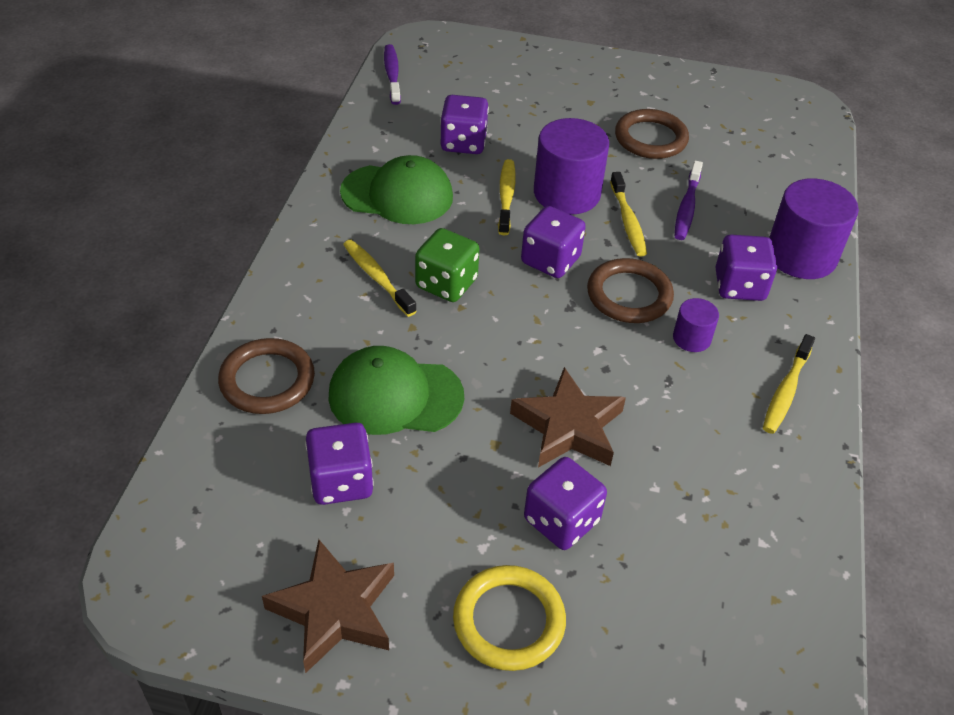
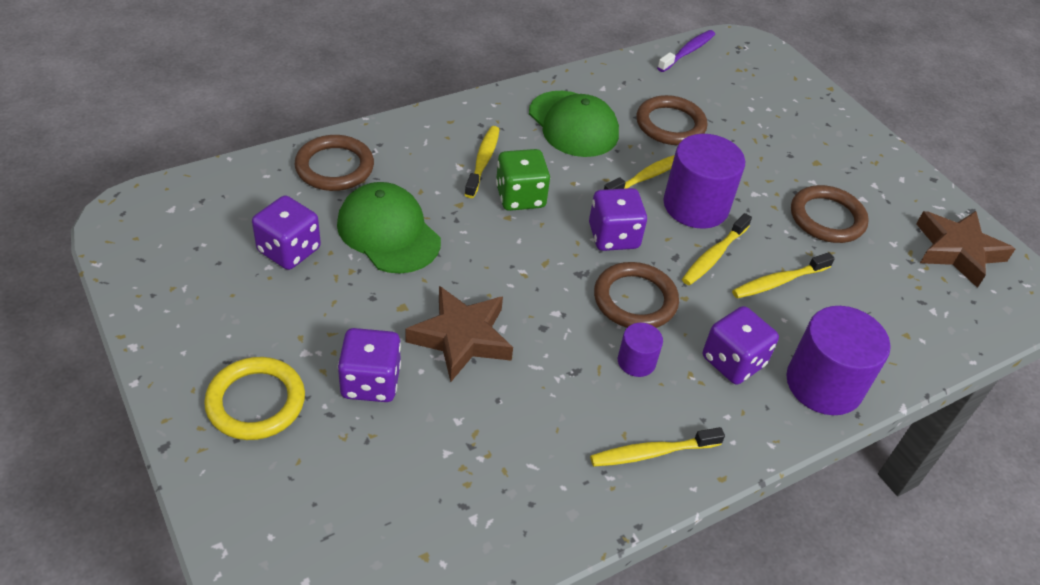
camera: 45 degrees right, 0 degrees up
(335, 610) = (185, 309): brown star -> brown star (957, 251)
(463, 143) = (670, 124): purple dice -> brown ring
(687, 207) = (778, 282): purple toothbrush -> yellow toothbrush

